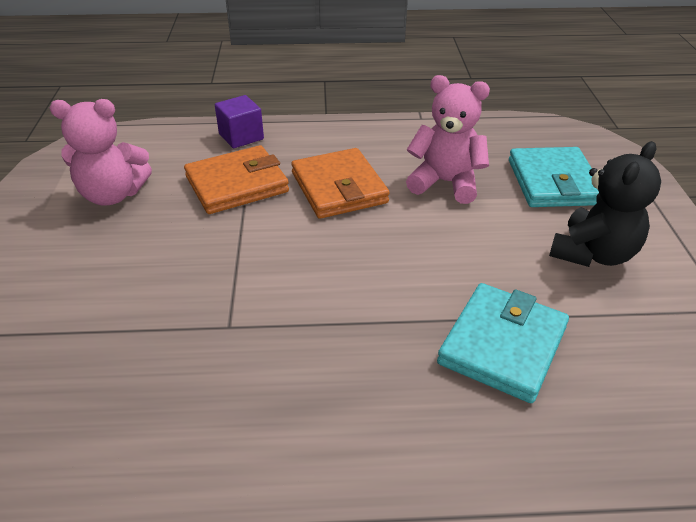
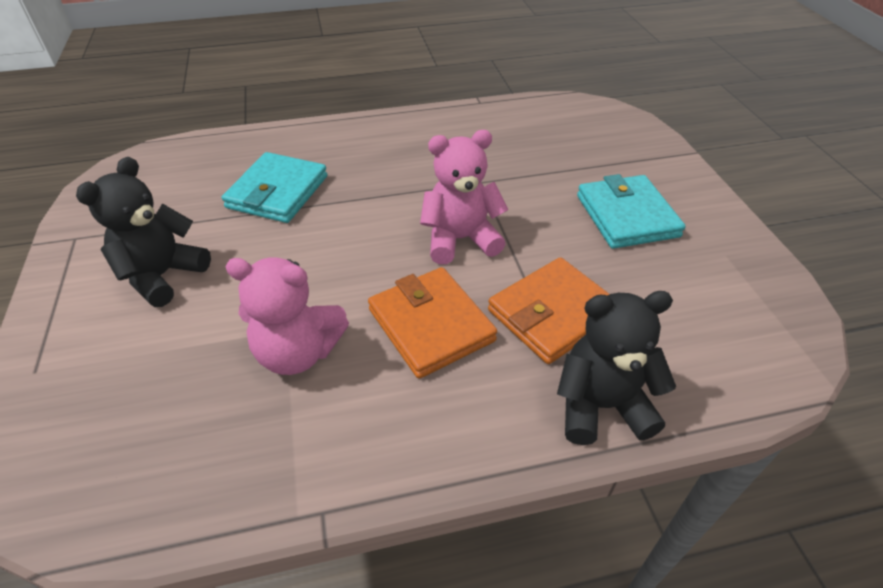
camera: 170 degrees right, 5 degrees up
(113, 195) = (676, 280): pink teddy bear -> pink teddy bear (460, 239)
(241, 136) = (601, 405): purple cube -> black teddy bear
(553, 182) = (153, 374): turquoise wallet -> turquoise wallet (627, 216)

